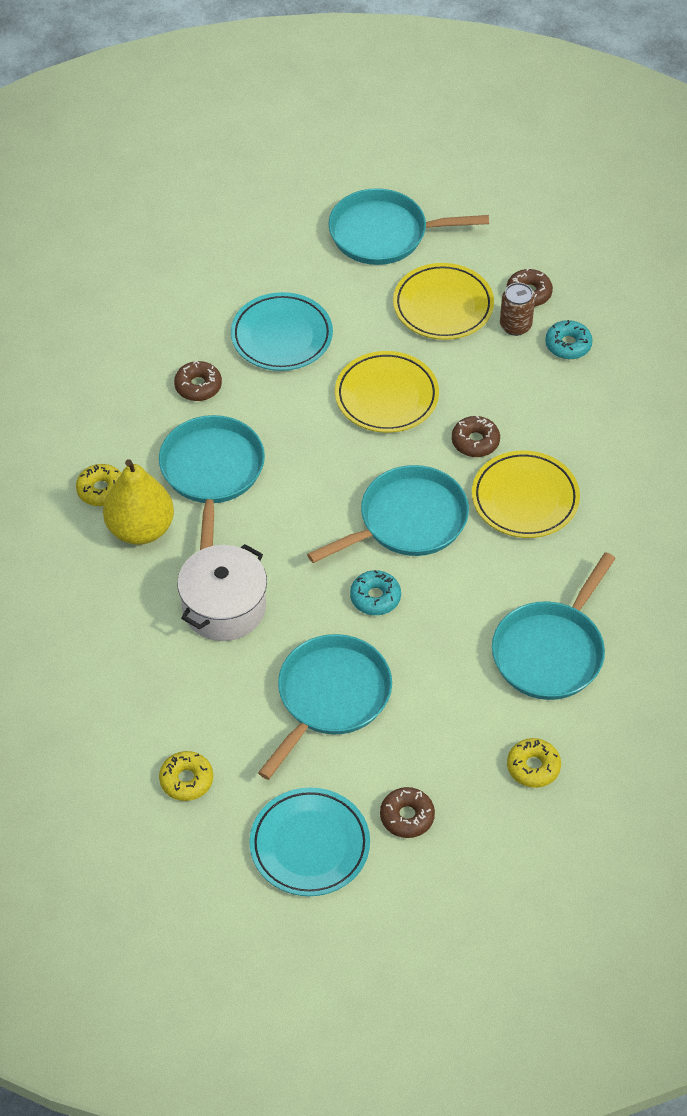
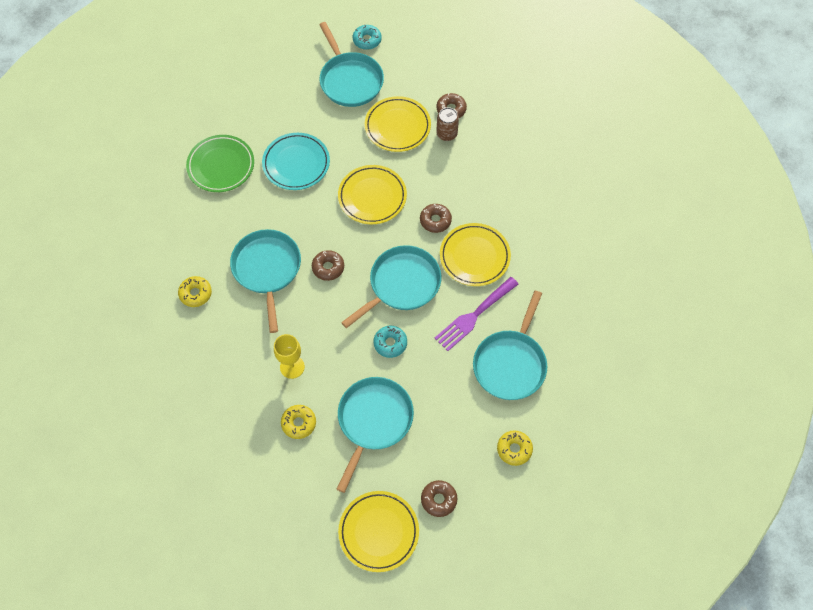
camera: 10 degrees left, 10 degrees up
(140, 529) = (227, 318): yellow pear -> none
(170, 324) = (221, 166): none -> green plate
(186, 780) = (289, 498): yellow donut -> yellow donut (299, 423)
(198, 386) = (247, 208): brown donut -> brown donut (328, 268)
(224, 607) = (292, 367): white pot -> yellow goblet
(309, 845) = (378, 532): turquoise plate -> yellow plate
(383, 234) = (350, 80): turquoise pan -> turquoise pan turned 105 degrees counterclockwise
(508, 578) = (474, 316): none -> purple fork
(568, 345) = (482, 142): turquoise donut -> turquoise donut (367, 40)

